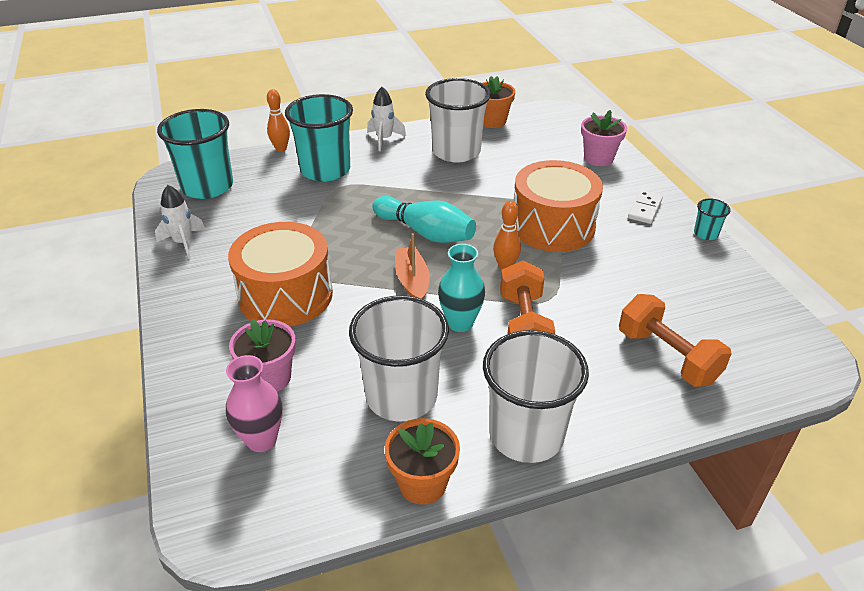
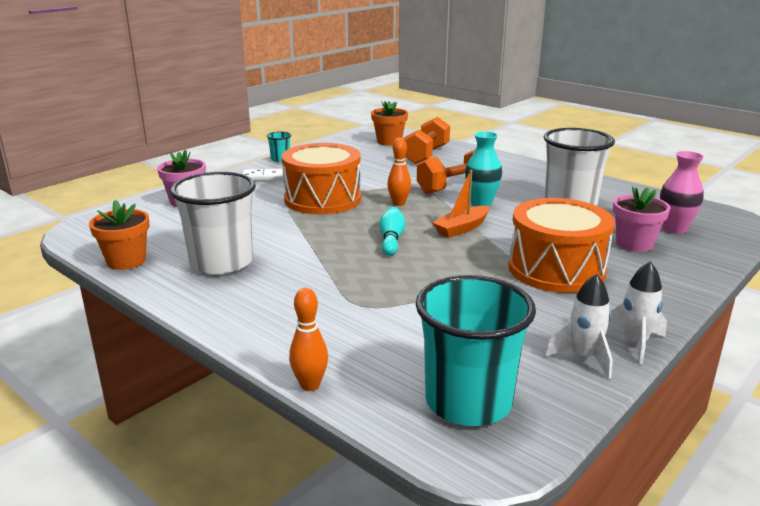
camera: 120 degrees left, 15 degrees down
(325, 170) = (335, 327): turquoise cup -> none
(384, 139) = (221, 313): white rocket -> white rocket (634, 343)
(422, 484) = (611, 186): orange flower pot -> orange flower pot (389, 141)
(425, 233) = (391, 240): turquoise bowling pin -> turquoise bowling pin, size x0.63
(526, 435) = (538, 172): white cup -> none

